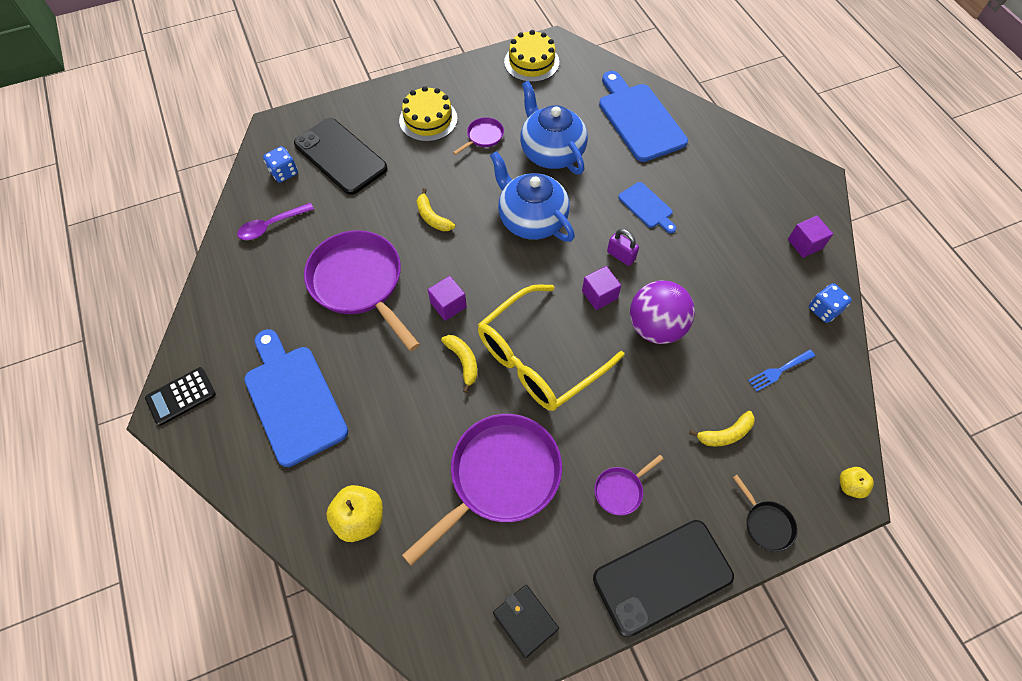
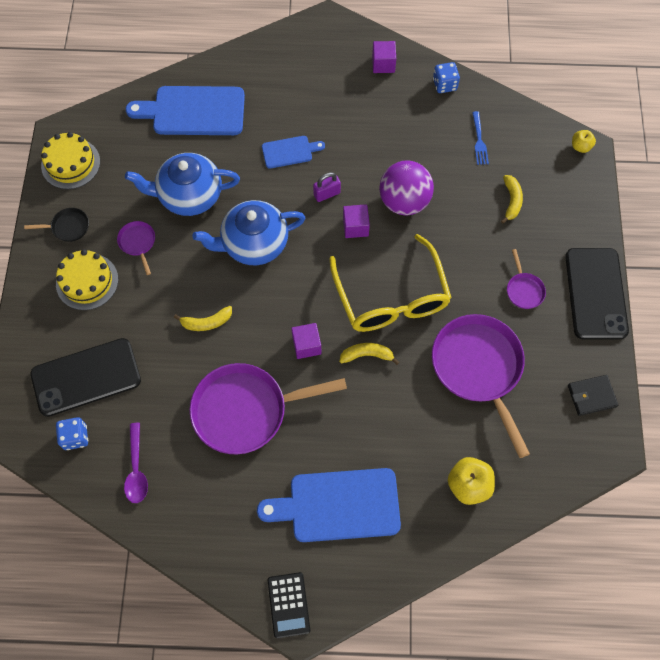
camera: 65 degrees left, 5 degrees up
(766, 523) = (585, 211): black pan -> black pan (68, 227)

